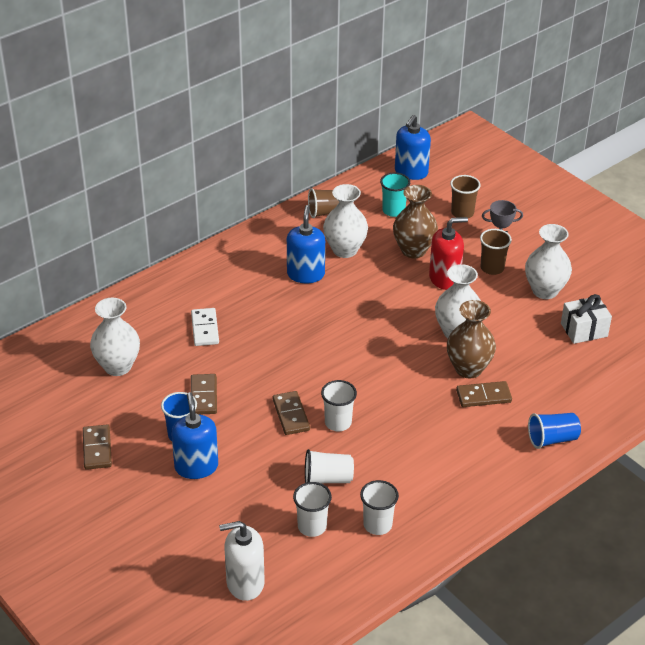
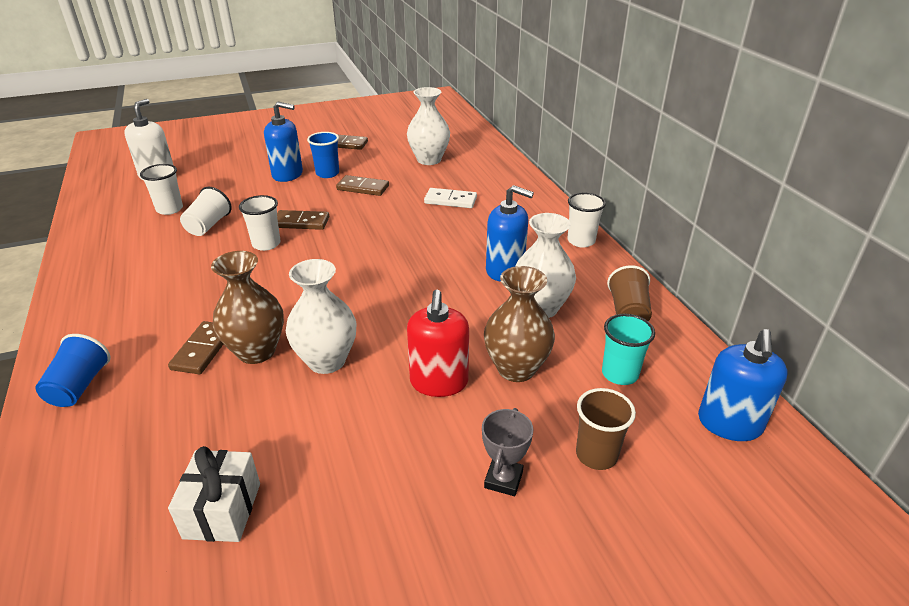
camera: 110 degrees right, 5 degrees down
(377, 525) = (130, 238): white cup -> white cup (581, 241)
(411, 172) = (729, 423): blue soap dispenser -> blue soap dispenser turned 120 degrees counterclockwise
(492, 268) = (436, 444): brown cup -> none
(545, 291) = (346, 494): white vase -> none

